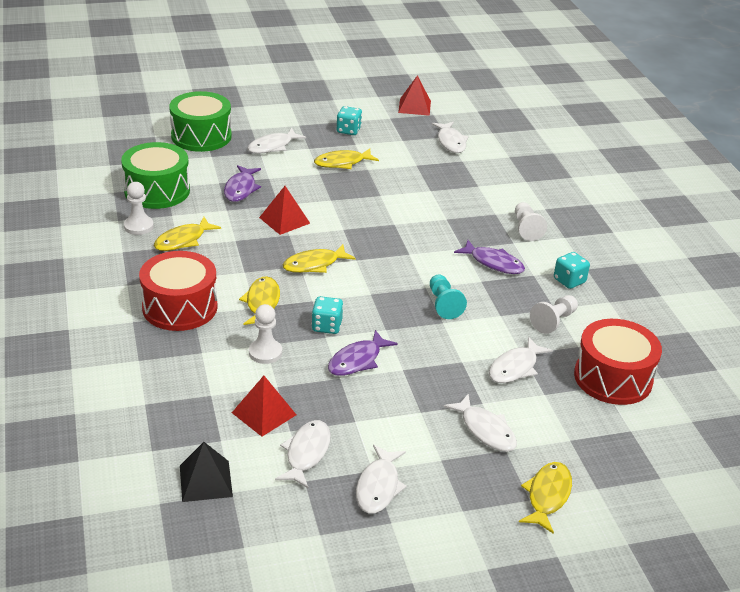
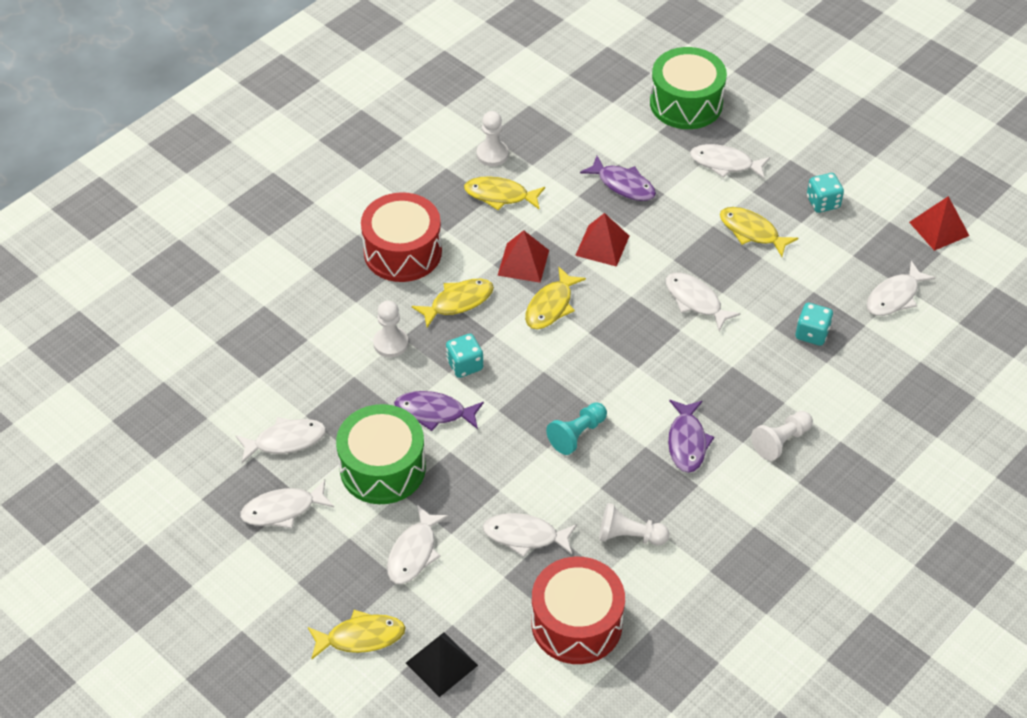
camera: 60 degrees right, 15 degrees up
(157, 191) = (559, 131): green drum -> green drum (382, 468)
(205, 481) = (206, 394): black pyramid -> black pyramid (441, 664)
(241, 189) = (623, 185): purple fish -> purple fish turned 120 degrees counterclockwise
(264, 413) = (312, 386): red pyramid -> red pyramid (523, 262)
(314, 264) = (551, 306): yellow fish -> yellow fish turned 90 degrees counterclockwise
(376, 207) = (695, 301): none -> white fish
(569, 281) = (715, 520): turquoise dice -> turquoise dice (812, 333)

